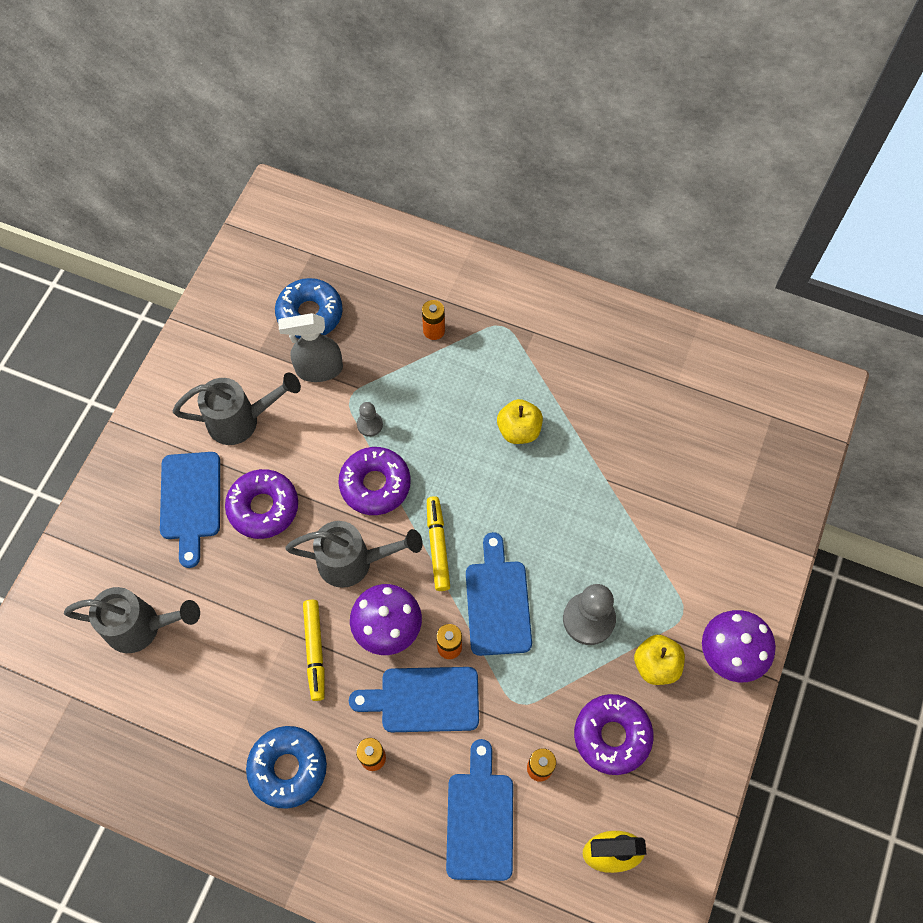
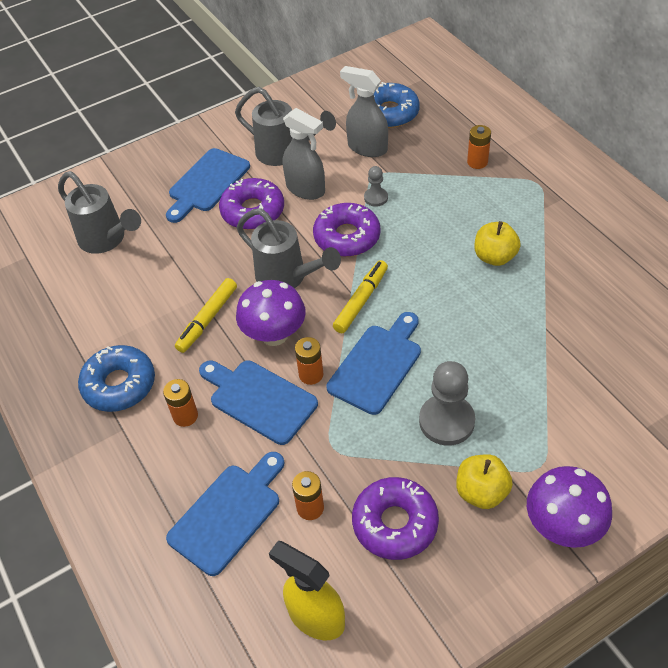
camera: 40 degrees right, 15 degrees down
(296, 452) = (306, 189): none -> grey spray bottle

